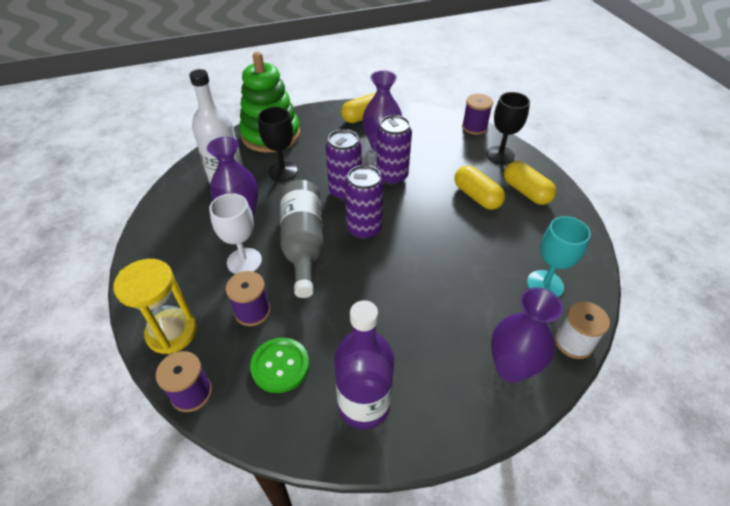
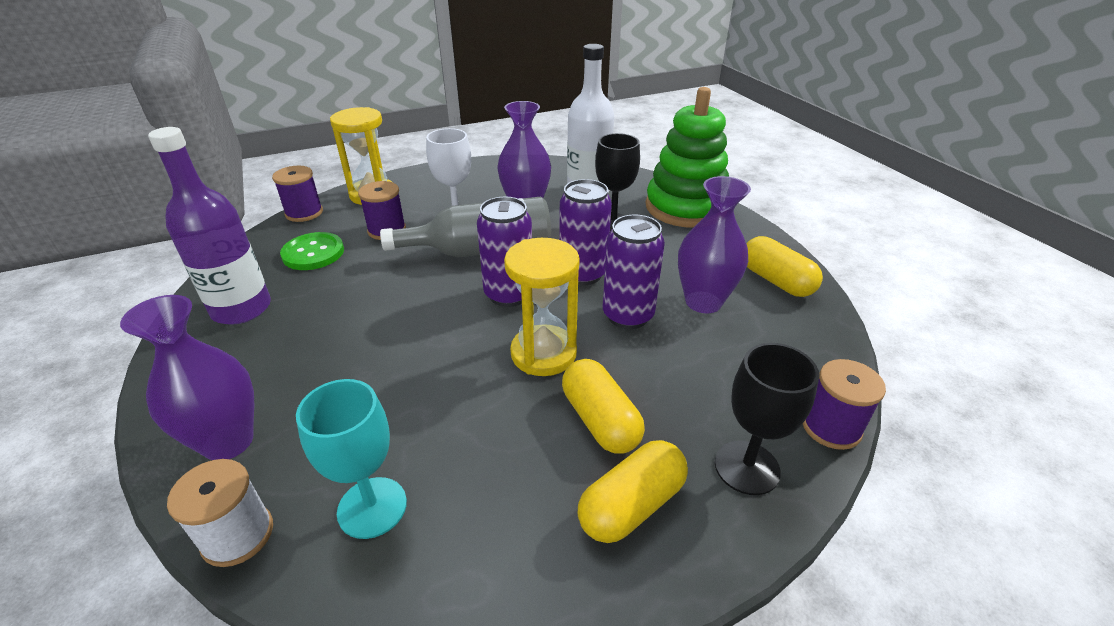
camera: 85 degrees right, 10 degrees down
(425, 215) = (543, 353): none -> yellow hourglass
(477, 196) = (600, 420): yellow capsule -> yellow capsule turned 75 degrees counterclockwise

